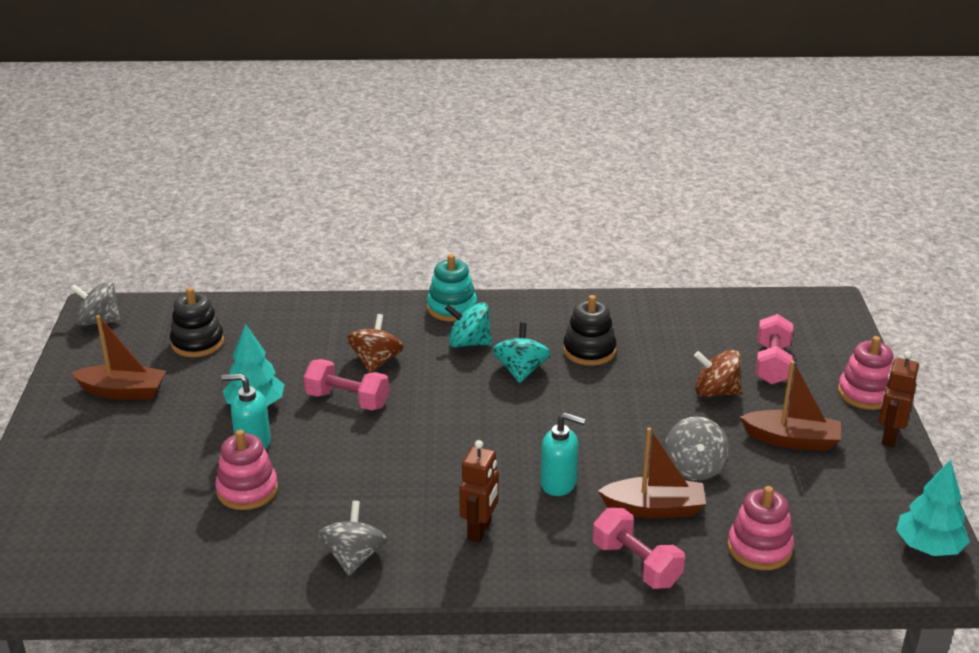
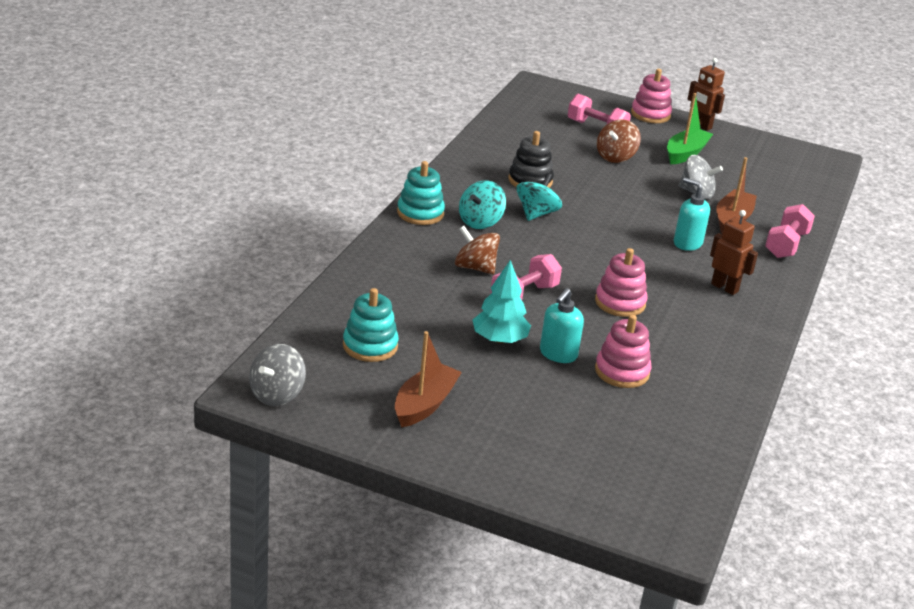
camera: 70 degrees left, 0 degrees up
(197, 343) = (370, 346): black stacking toy -> turquoise stacking toy
(354, 557) = (731, 345): grey spinning top -> none
(521, 370) = (536, 213): turquoise spinning top -> turquoise spinning top turned 90 degrees clockwise
(559, 483) = (687, 243): turquoise soap dispenser -> turquoise soap dispenser turned 90 degrees counterclockwise
(636, 564) = (786, 245): pink dumbbell -> pink dumbbell turned 45 degrees counterclockwise
(759, 548) = (788, 202): pink stacking toy -> pink stacking toy (620, 302)
(792, 440) = (685, 153): brown boat -> green boat
(928, 547) = (809, 155): turquoise tree -> none

